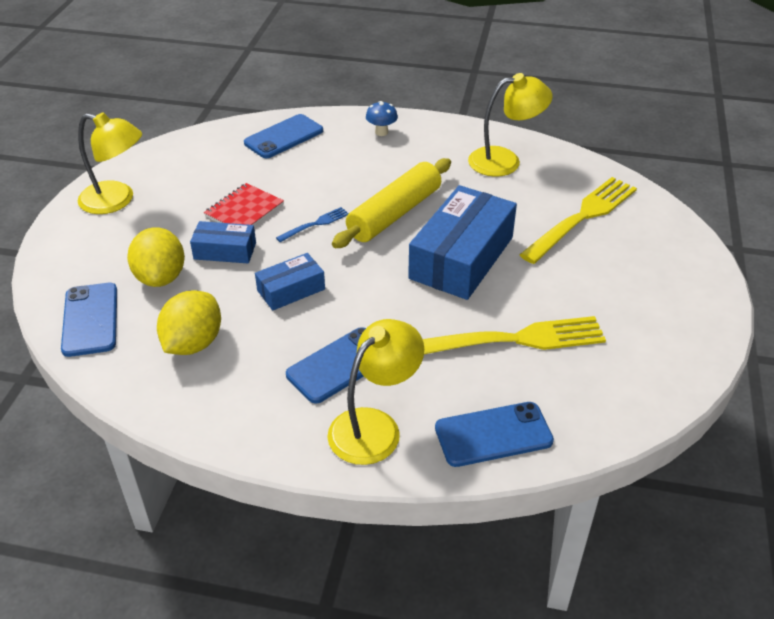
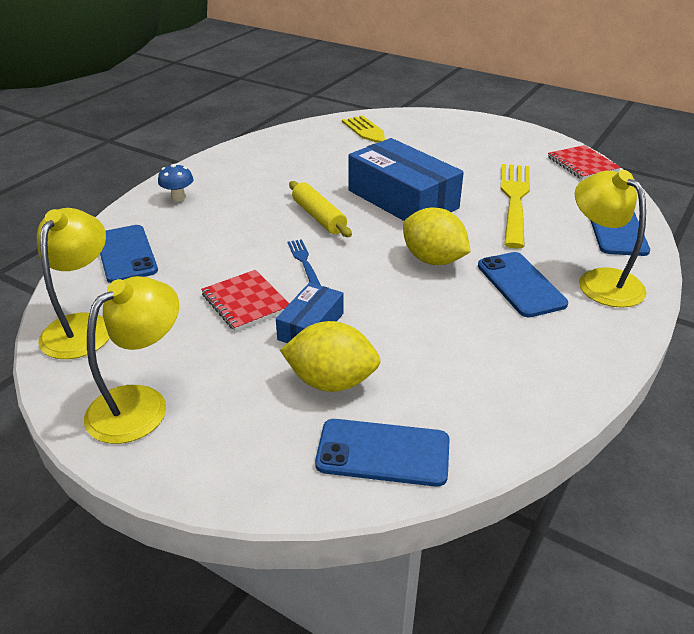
camera: 70 degrees left, 5 degrees down
(193, 343) = (459, 370): yellow lemon -> yellow lemon (433, 260)
(291, 290) = (401, 293): blue box -> none
(394, 214) = (319, 217): yellow rolling pin -> yellow rolling pin, size x0.66
(505, 161) = (281, 153): yellow lamp -> yellow lamp (83, 326)
(655, 391) = (582, 164): none -> red notebook

